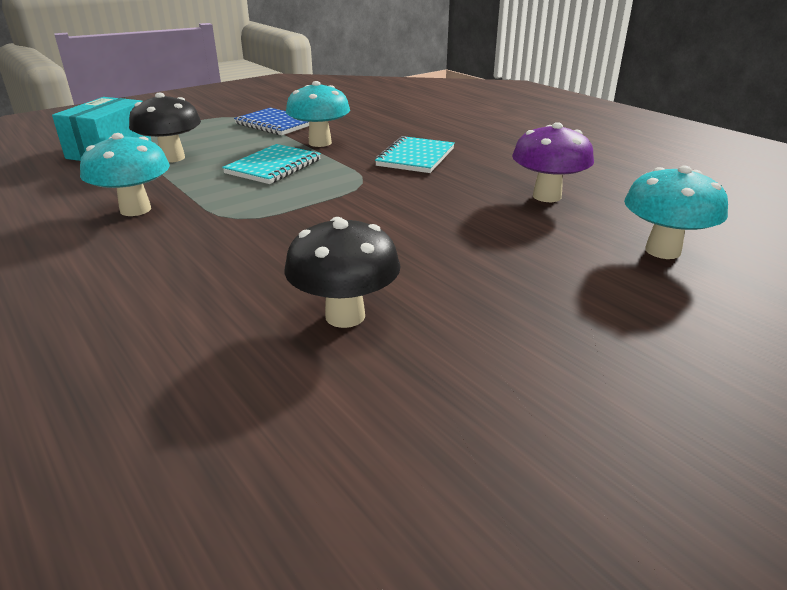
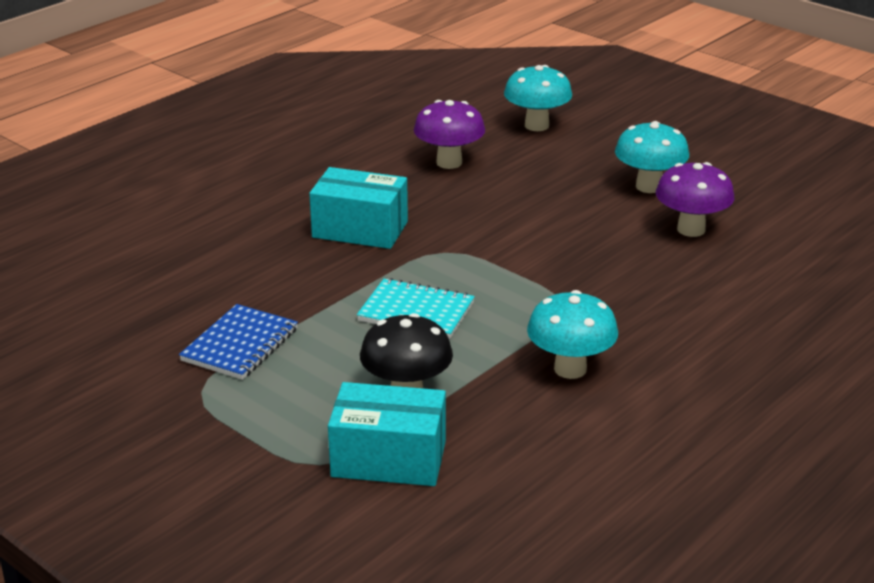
camera: 100 degrees left, 0 degrees up
(320, 143) = (320, 296): turquoise mushroom -> turquoise mushroom (649, 186)
(345, 316) = (691, 229): black mushroom -> purple mushroom
(415, 157) = (360, 229): turquoise notebook -> turquoise box

